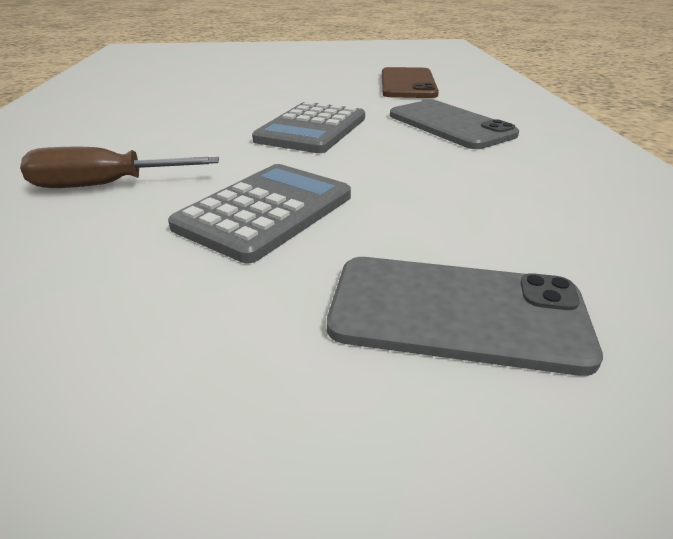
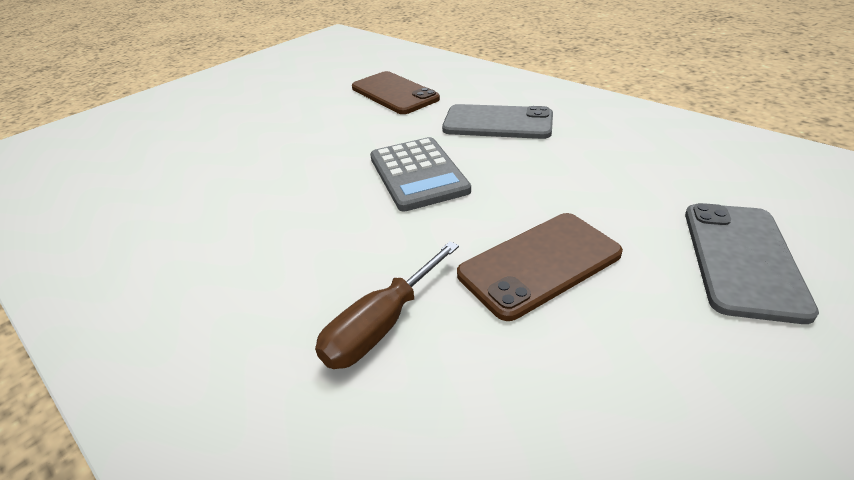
camera: 40 degrees left, 5 degrees up
(265, 211) = (539, 264): grey calculator -> brown phone
(456, 312) = (741, 259): grey phone -> grey phone turned 45 degrees counterclockwise

